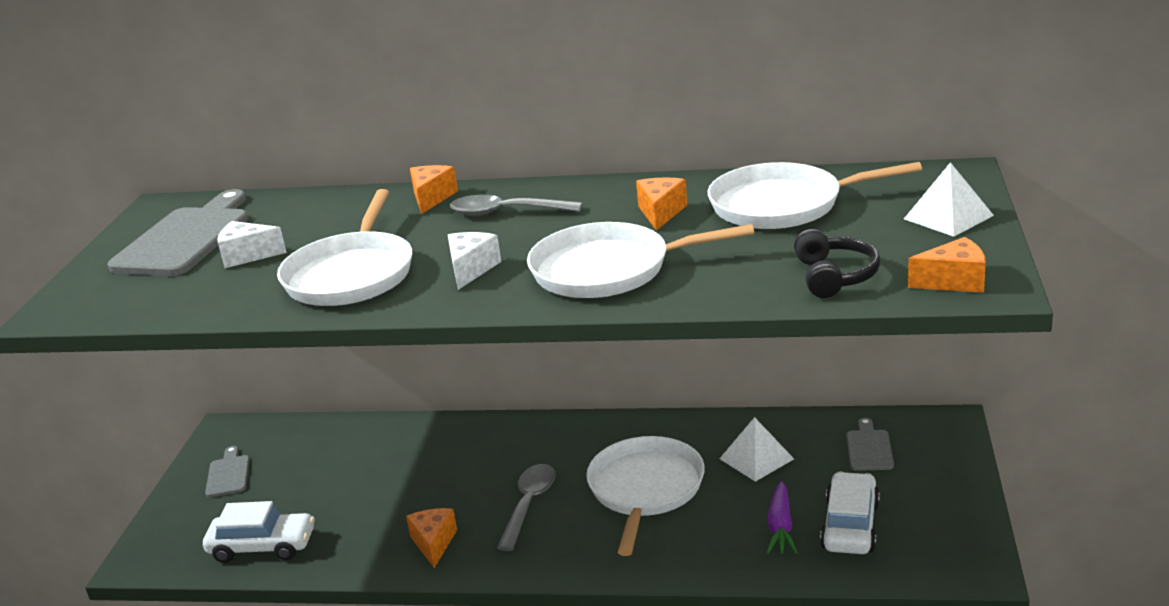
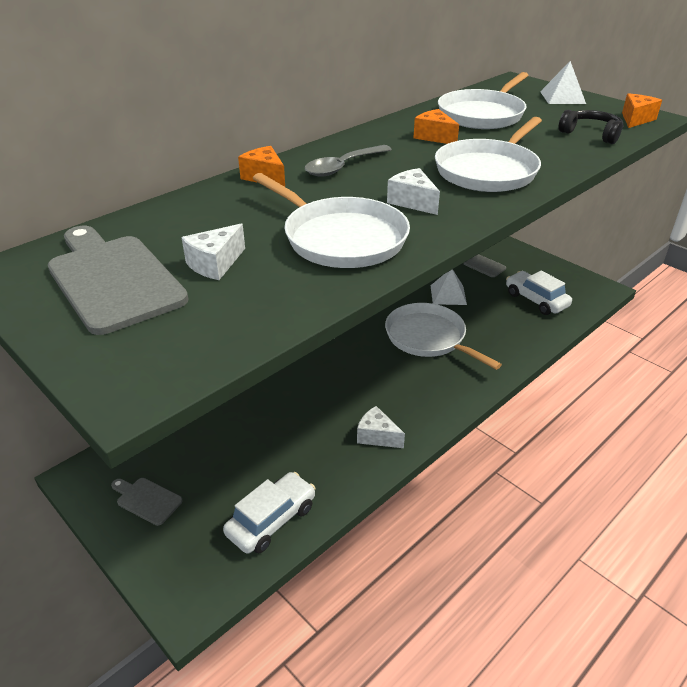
camera: 55 degrees left, 10 degrees up
(434, 543) = (377, 436): orange cheese -> white cheese
(529, 504) = (387, 381): grey spoon -> none
(780, 527) = (513, 317): purple carrot -> none

